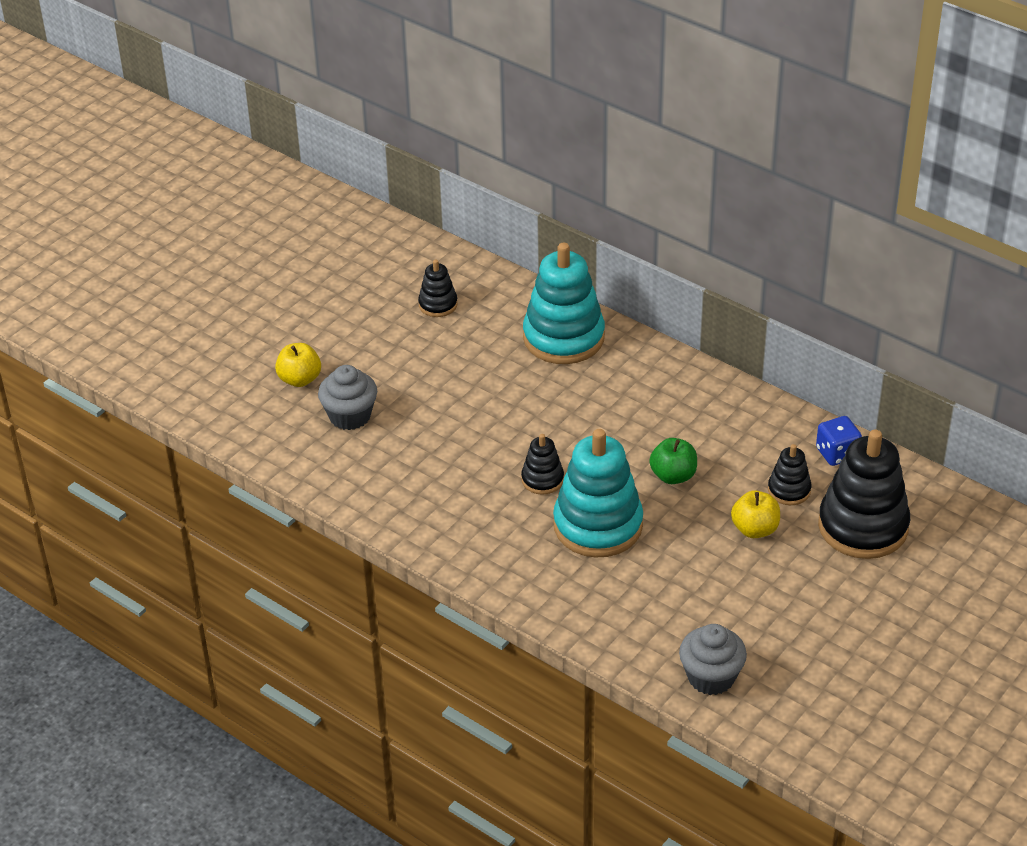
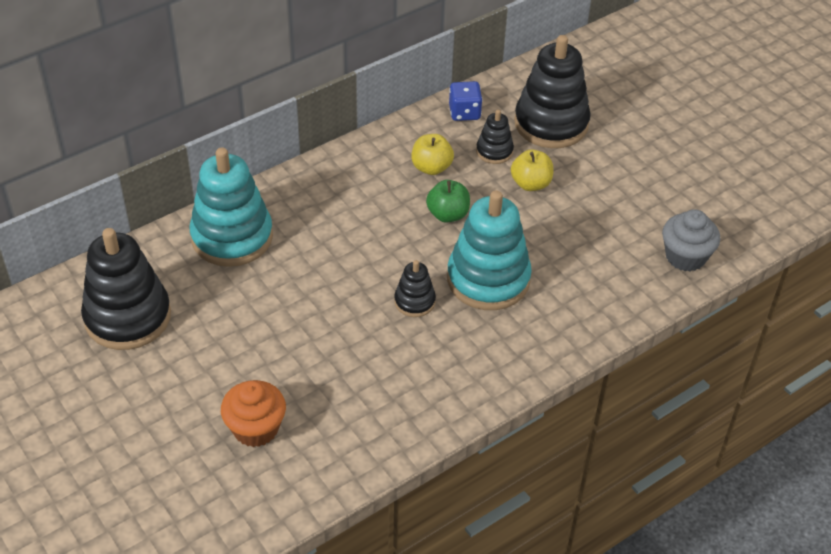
camera: 75 degrees left, 5 degrees up
(300, 379) = (176, 460): yellow apple -> yellow apple (431, 167)
(350, 416) = (255, 428): grey cupcake -> orange cupcake
(438, 304) = (128, 317): black stacking toy -> black stacking toy, size x2.05

